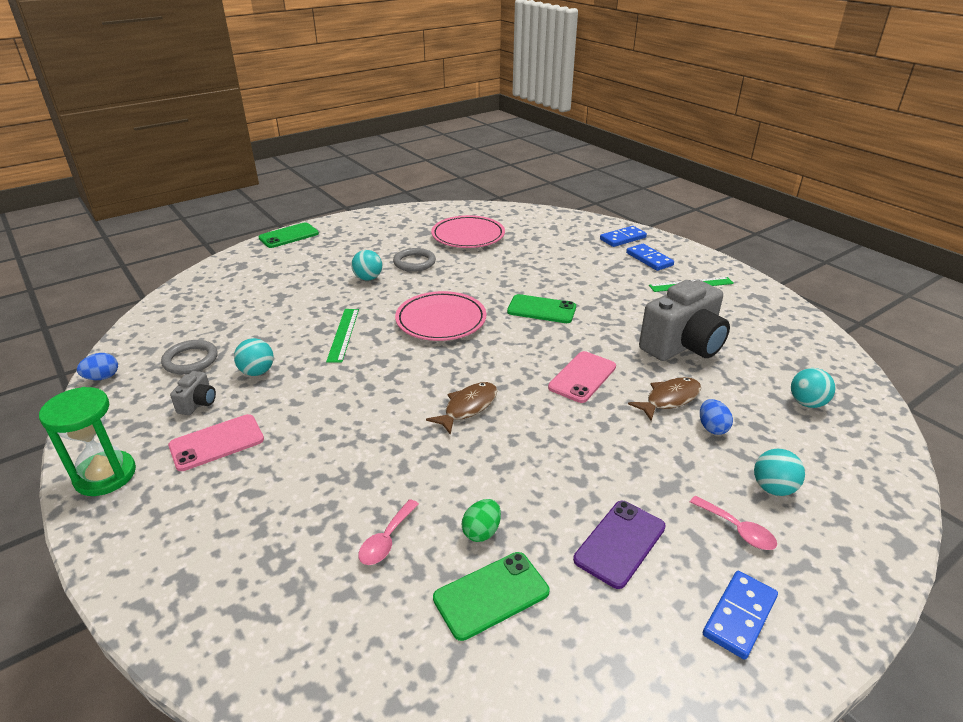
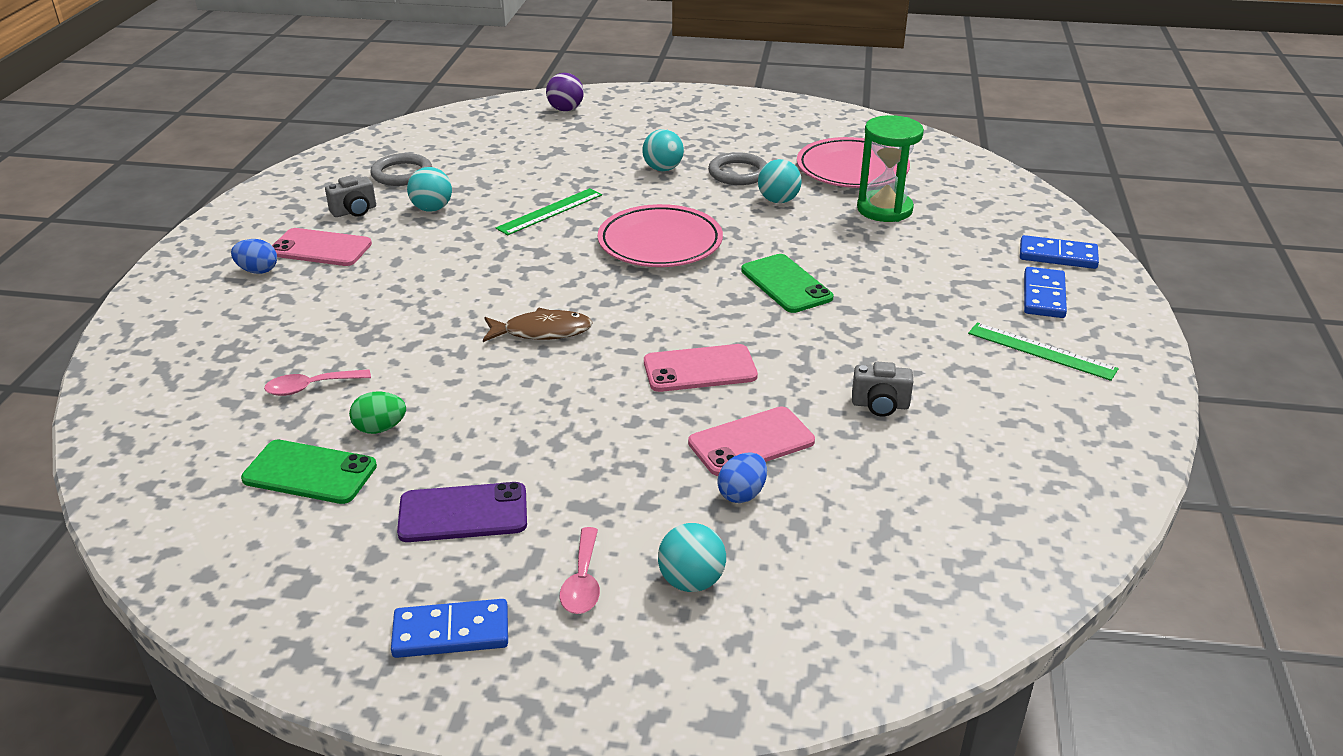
camera: 45 degrees right, 0 degrees up
(102, 377) = (326, 157): blue egg -> blue egg (258, 271)
(105, 475) = (226, 231): green hourglass -> green hourglass (884, 209)
(241, 268) = (565, 109): none -> purple ball
(289, 236) = (660, 93): green phone -> none
(669, 399) = (751, 442): brown fish -> pink phone
(683, 346) = (880, 405): grey camera -> grey camera, size x0.43
(807, 403) = (912, 547): turquoise ball -> turquoise ball (778, 200)

